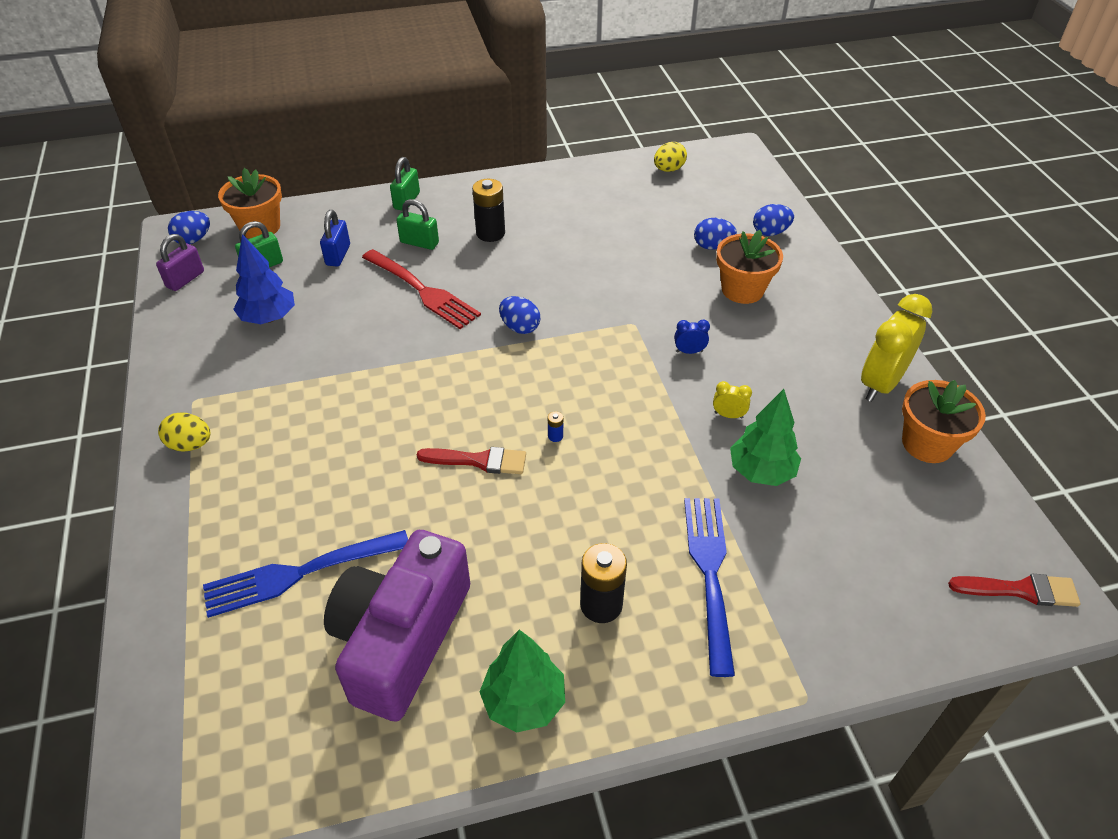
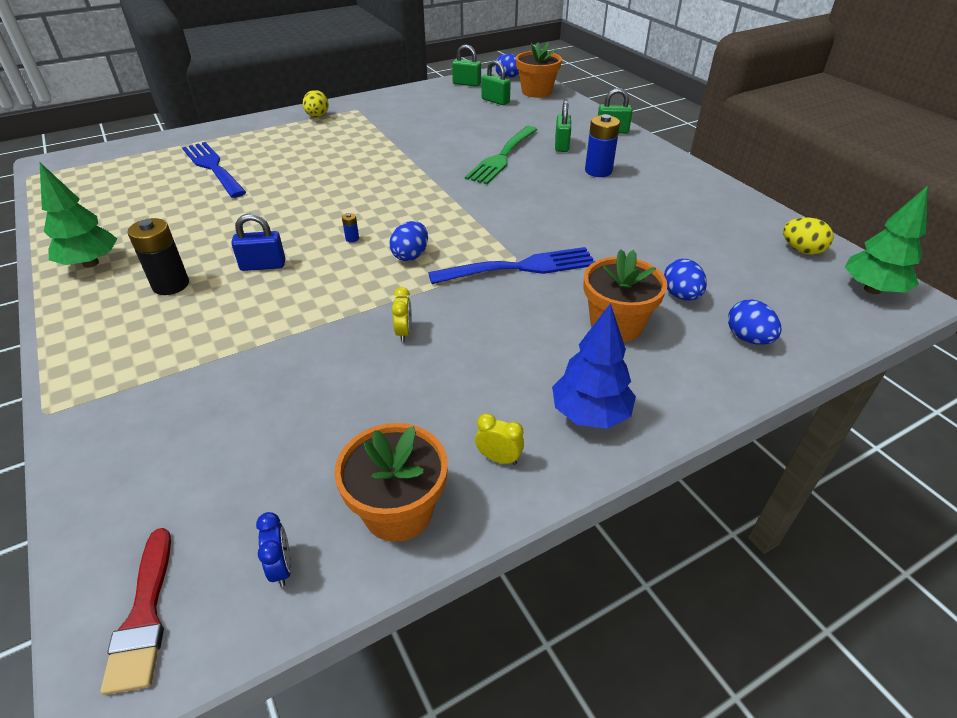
camera: 75 degrees right, 5 degrees down
(185, 279) = (466, 84): purple padlock -> green padlock
(269, 318) = (442, 113): blue tree -> blue tree (590, 414)
(338, 255) = (524, 120): blue padlock -> blue padlock (263, 265)
(401, 639) = (155, 209): purple camera -> none
(422, 291) = (502, 157): red fork -> green fork
(479, 461) = (318, 210): red brush -> none
(490, 233) = (598, 171): black battery -> blue battery
(520, 327) = (480, 203): blue egg -> blue egg (410, 255)
(689, 351) = (490, 297): blue clock -> blue clock (282, 567)
(710, 573) = (197, 339): blue fork -> blue fork (519, 267)
(761, 472) = (327, 362): green tree -> green tree (872, 289)
(880, 384) = (498, 458): yellow clock -> yellow clock, size x0.43

